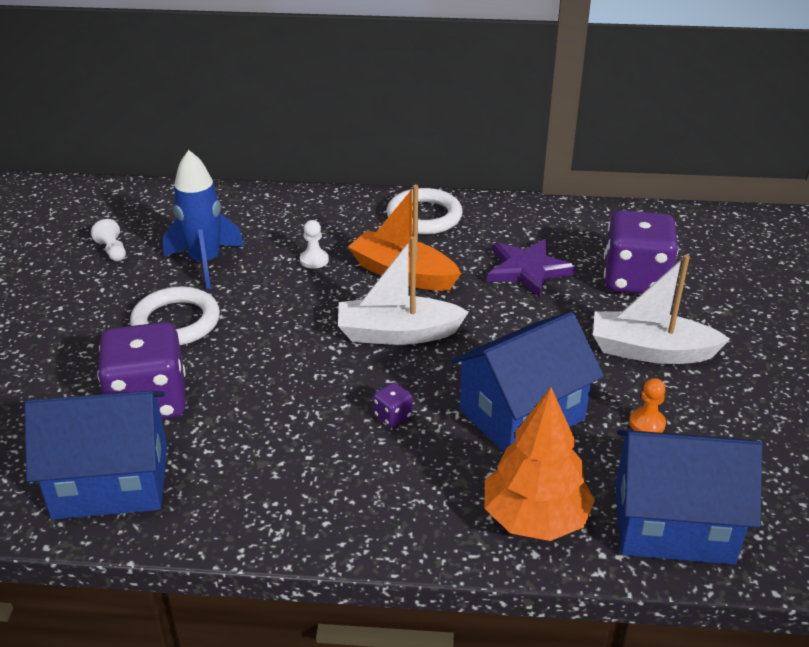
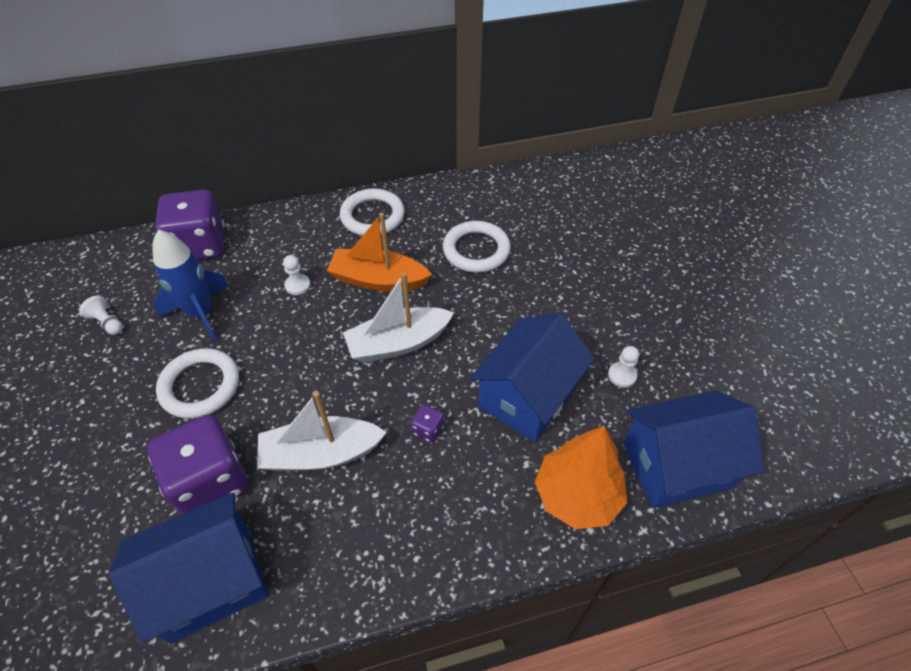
camera: 20 degrees left, 15 degrees up
(527, 270) = (476, 250): purple star -> white ring
(635, 280) = (560, 239): purple dice -> purple dice (200, 245)
(647, 423) = (622, 375): orange pawn -> white pawn
(650, 351) = (598, 305): white boat -> white boat (321, 454)

